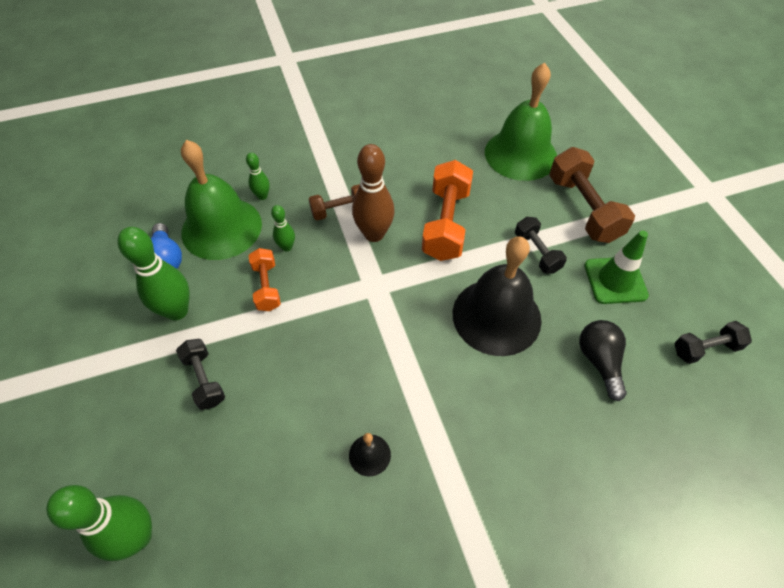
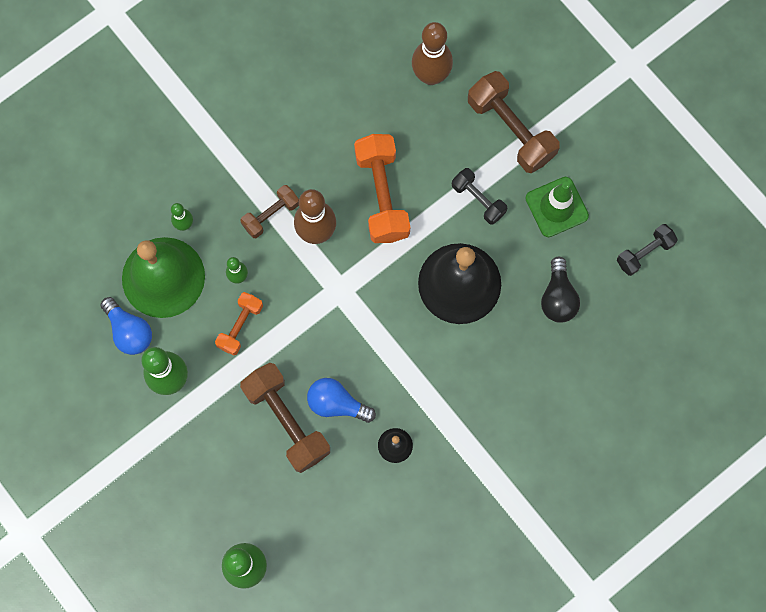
camera: 20 degrees left, 20 degrees up
(204, 379) = (231, 433): black dumbbell -> none
(266, 287) = (240, 326): orange dumbbell -> orange dumbbell turned 60 degrees clockwise
(266, 387) = (287, 421): none -> brown dumbbell
(325, 388) = (337, 404): none -> blue light bulb
(520, 154) = (431, 76): green bell -> brown bowling pin
(599, 361) = (558, 297): black light bulb -> black light bulb turned 150 degrees counterclockwise

